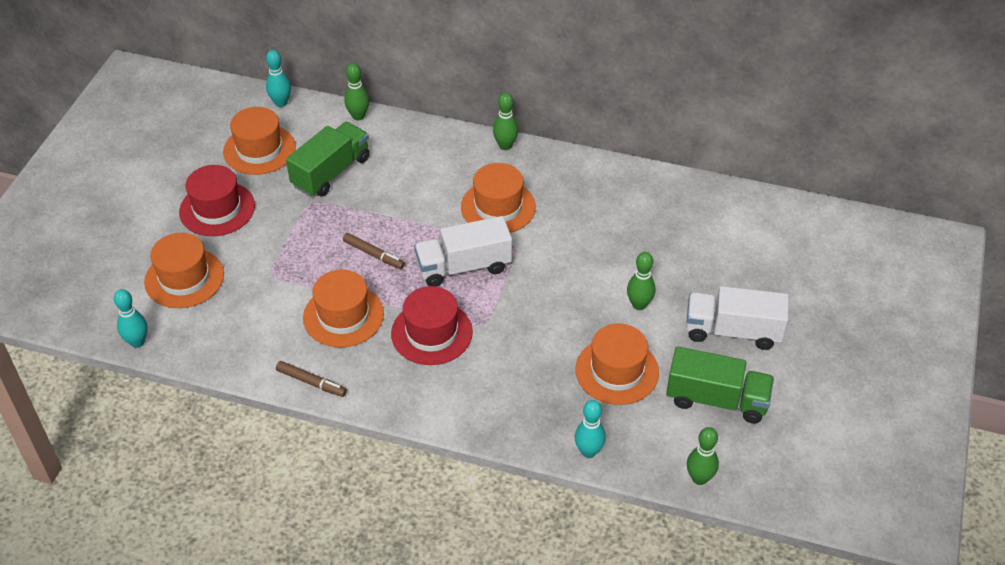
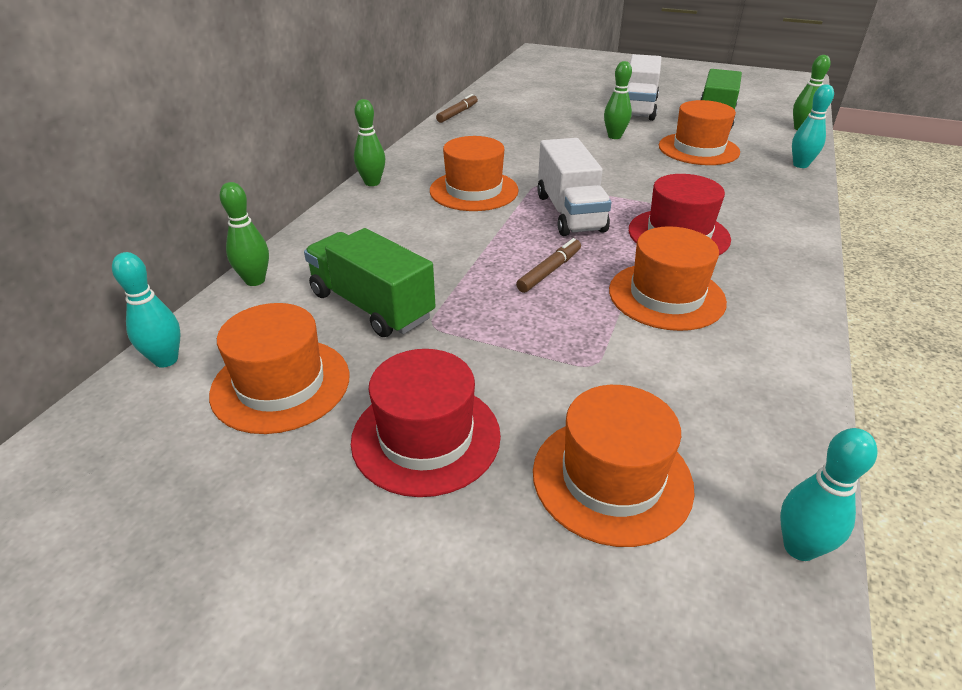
camera: 85 degrees left, 10 degrees down
(311, 382) = (797, 323): brown marker -> brown marker (457, 113)

